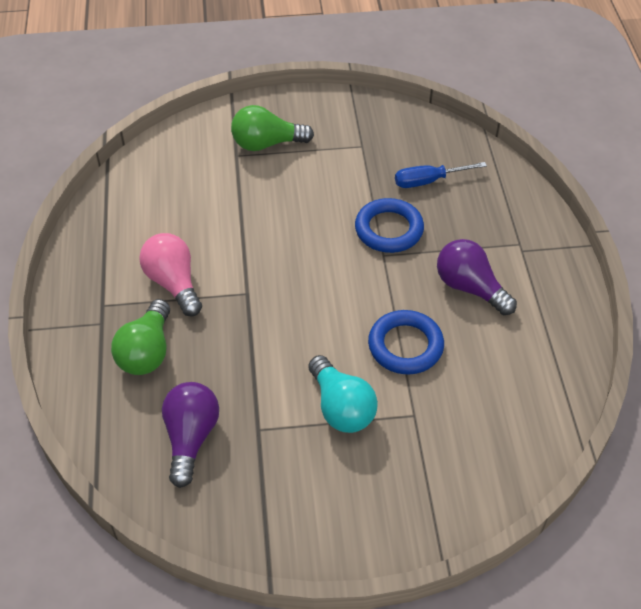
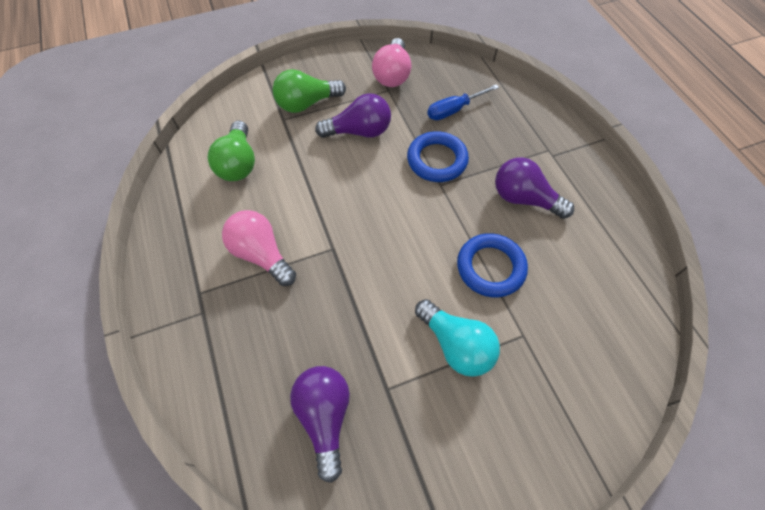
camera: 15 degrees left, 10 degrees up
(147, 351) = (255, 332): green light bulb -> green light bulb (238, 163)
(314, 184) = (359, 131): none -> purple light bulb
(373, 130) = (392, 74): none -> pink light bulb

